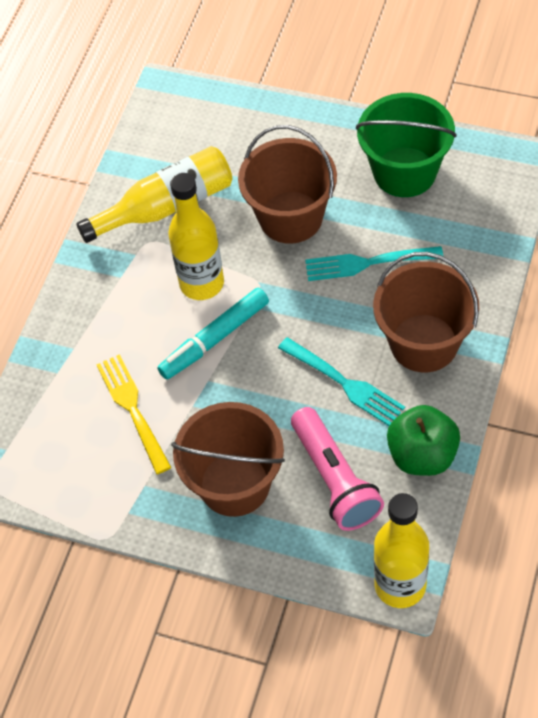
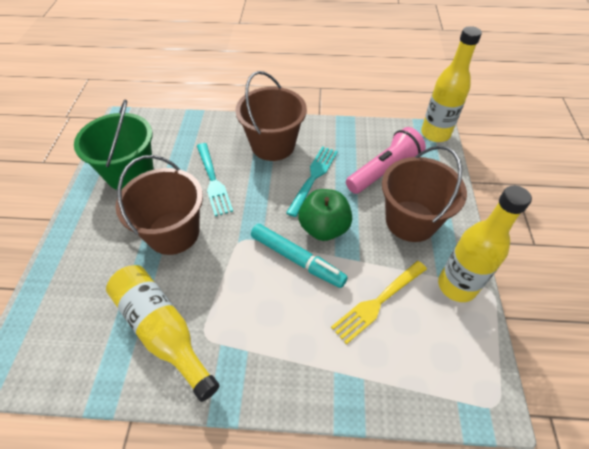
camera: 110 degrees left, 5 degrees down
(202, 283) = (245, 281): yellow bottle -> yellow bottle (456, 286)
(422, 455) = (351, 136): green apple -> green apple (324, 228)

